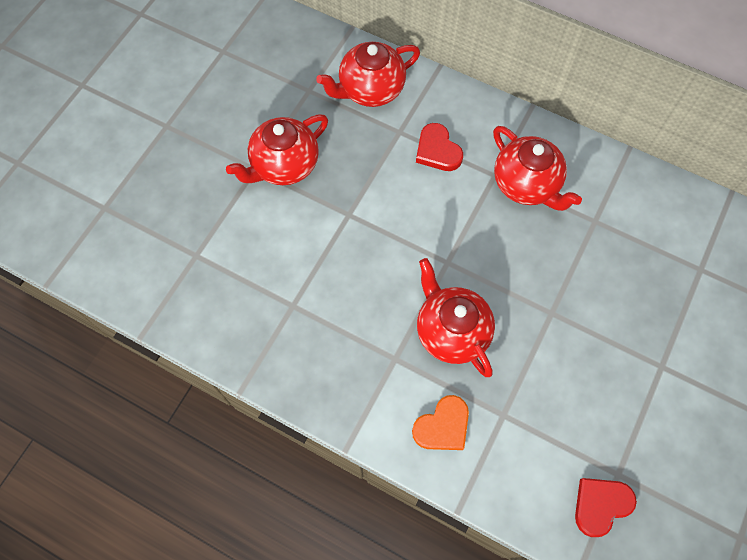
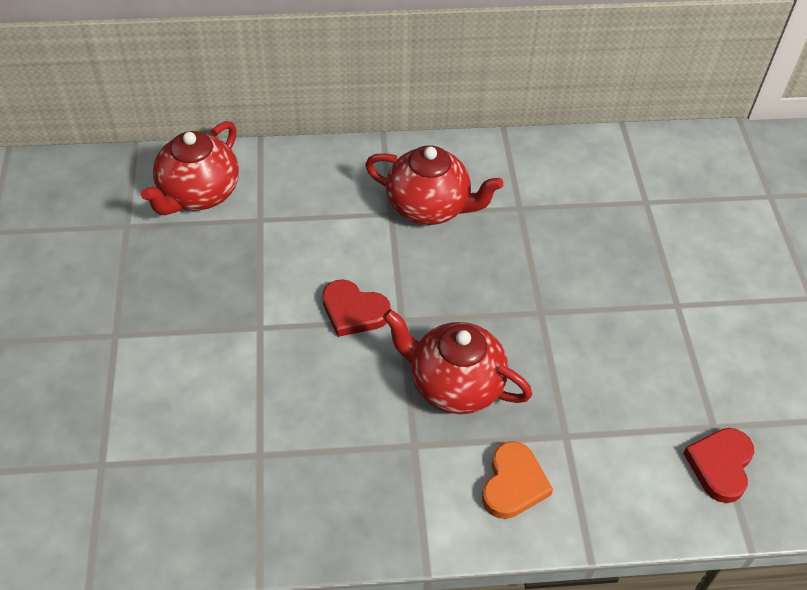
camera: 35 degrees left, 15 degrees down
(284, 165) = (148, 315): red teapot -> none
(437, 151) = (314, 218): red heart -> red heart (353, 311)

